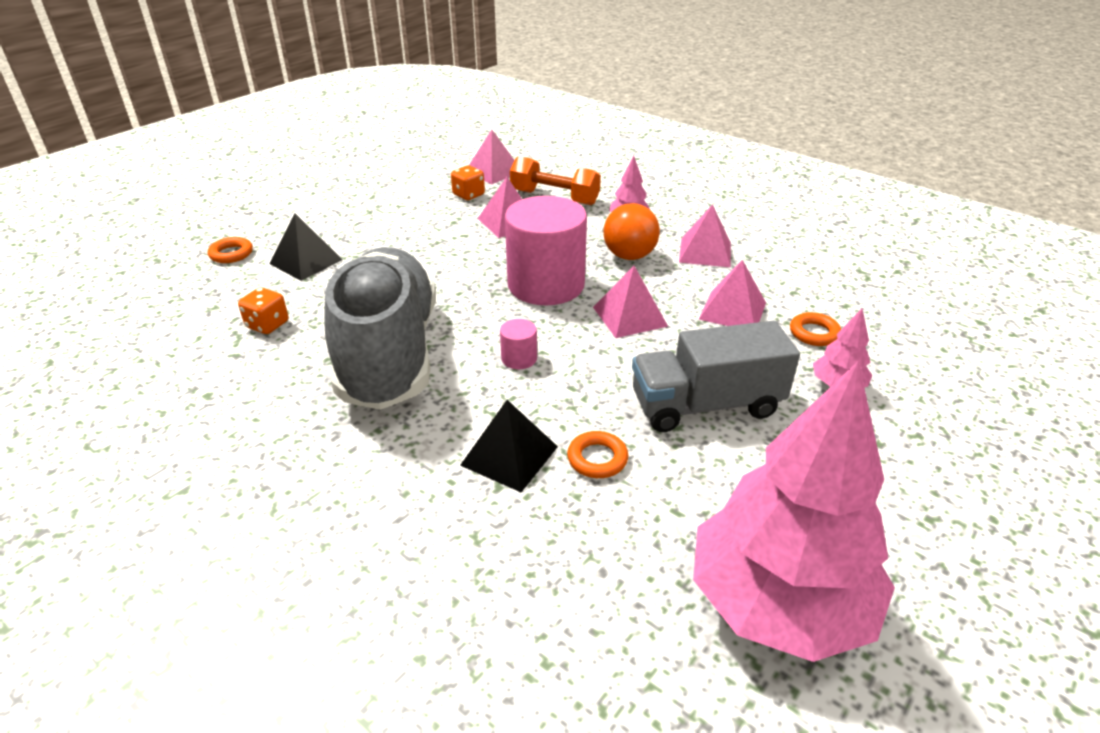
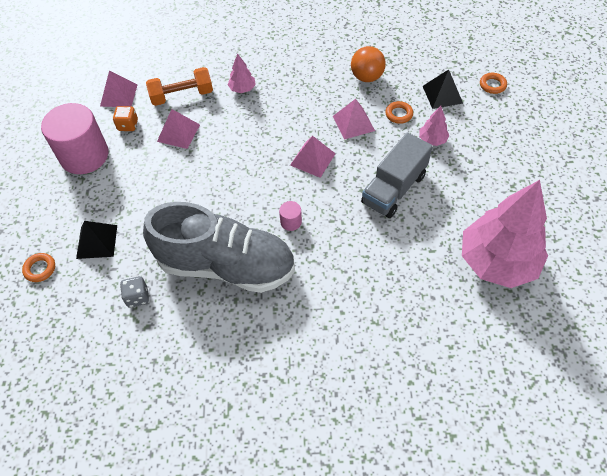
camera: 40 degrees left, 20 degrees up
(267, 325) = (137, 297): orange dice -> grey dice
(389, 354) = (226, 265): grey shoe -> grey shoe turned 150 degrees clockwise
(509, 455) = (345, 276): black pyramid -> black pyramid (442, 94)
(546, 285) = (251, 166): pink cylinder -> pink cylinder (84, 155)
(597, 459) = (380, 250): orange ring -> orange ring (492, 85)
(629, 256) = (270, 117): orange ball -> orange ball (366, 77)
(705, 252) = (304, 89): pink pyramid -> none

